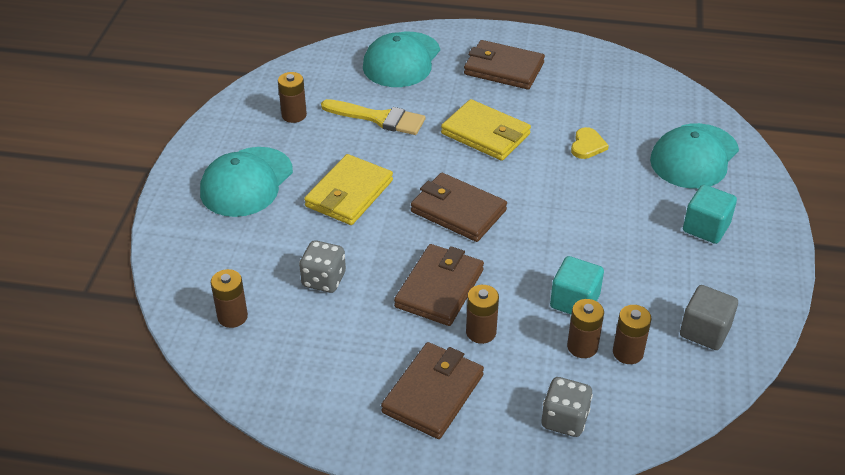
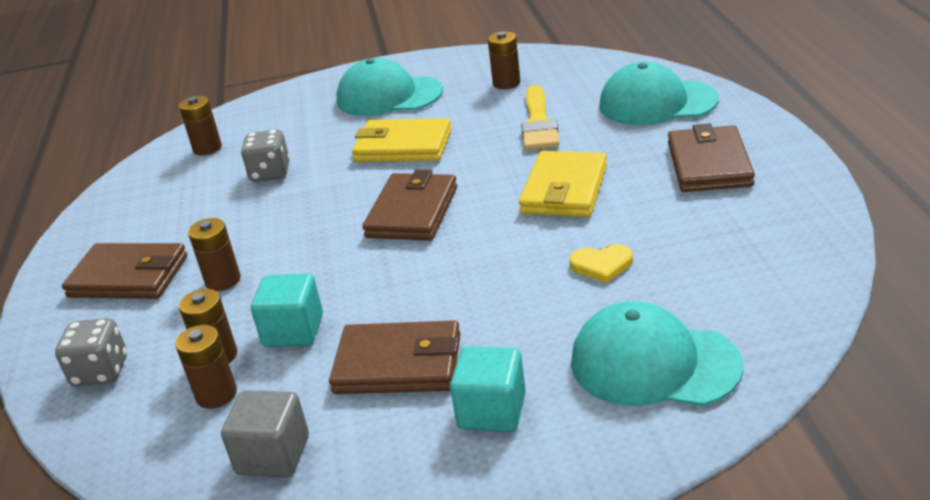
camera: 75 degrees right, 10 degrees down
(439, 288) = (282, 236): brown wallet -> brown wallet (398, 364)

